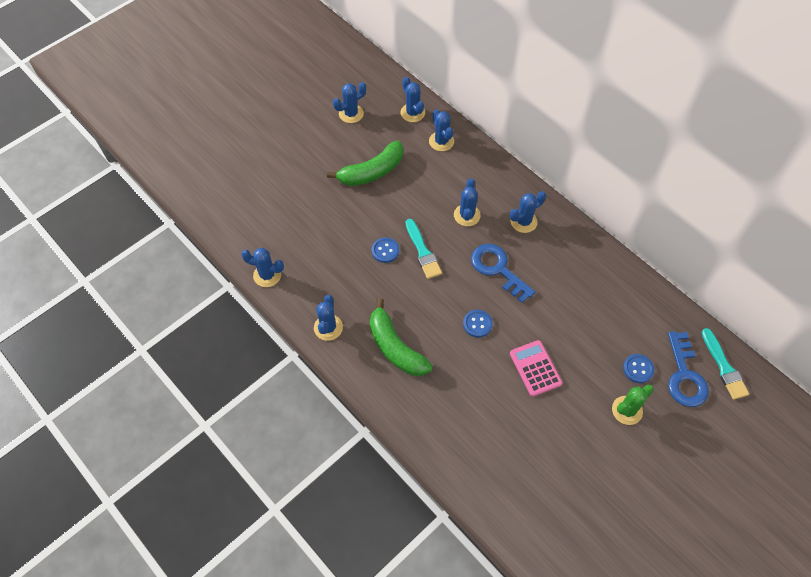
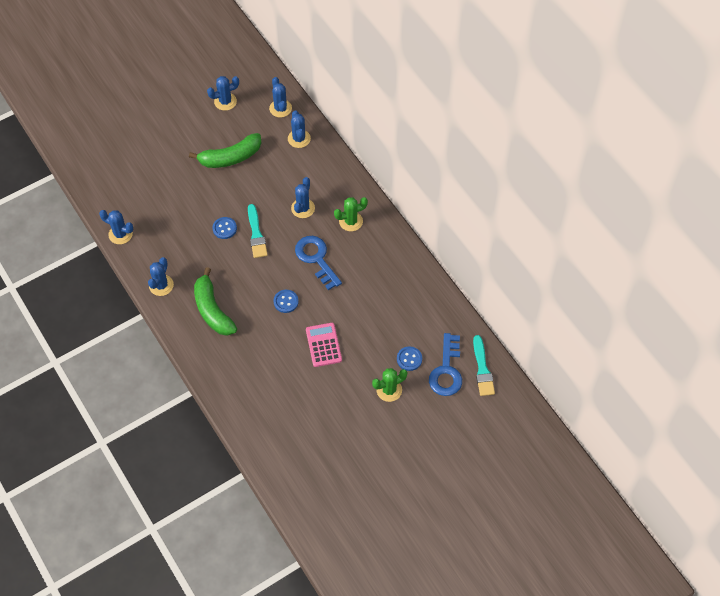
camera: 10 degrees right, 0 degrees up
(523, 222) = (351, 221): blue cactus -> green cactus

